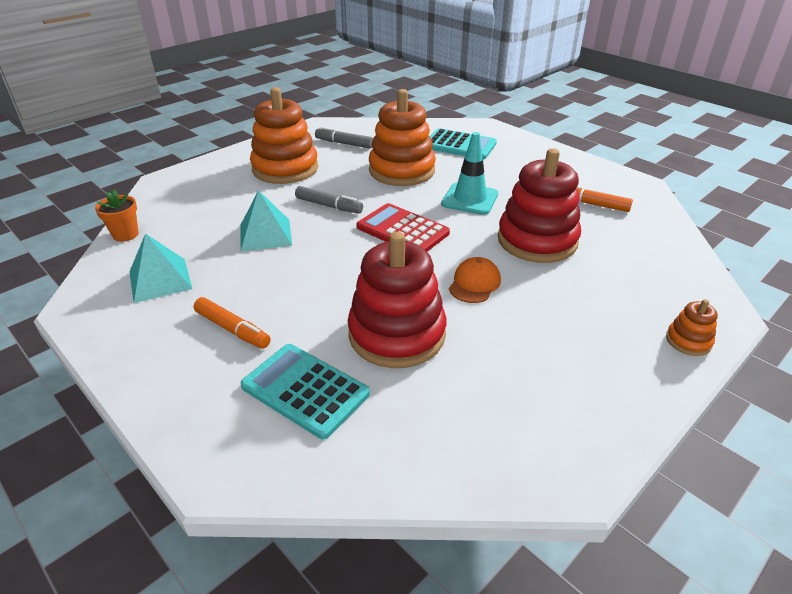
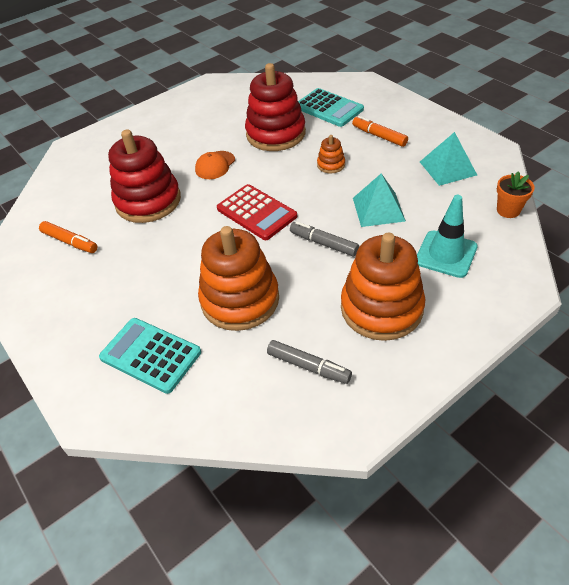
camera: 170 degrees left, 10 degrees up
(470, 199) = (182, 250): turquoise traffic cone -> turquoise traffic cone (446, 254)
(688, 341) = (108, 131): orange stacking toy -> orange stacking toy (331, 165)

